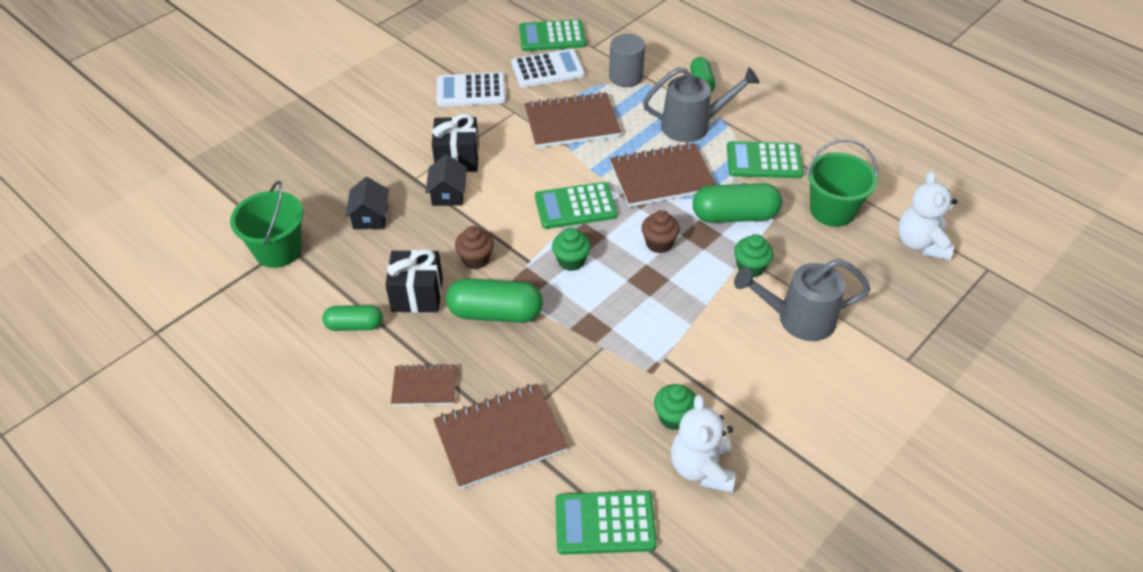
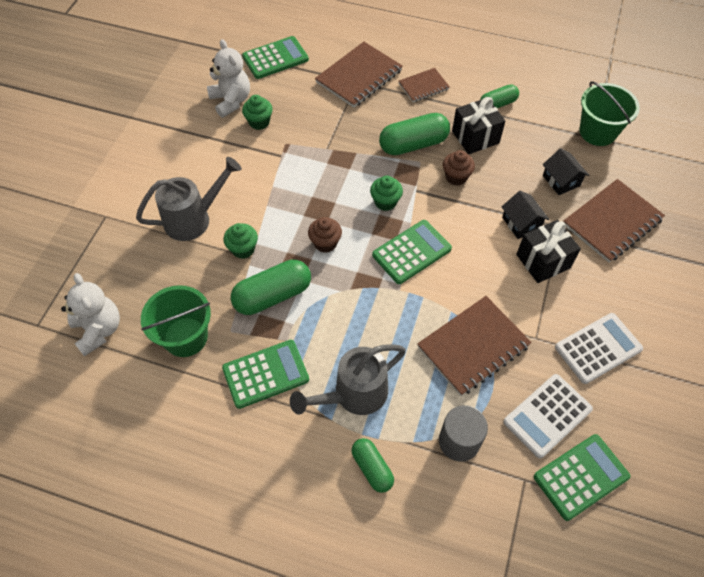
camera: 155 degrees right, 10 degrees up
(662, 177) = (354, 313): brown notebook -> brown notebook (612, 222)

